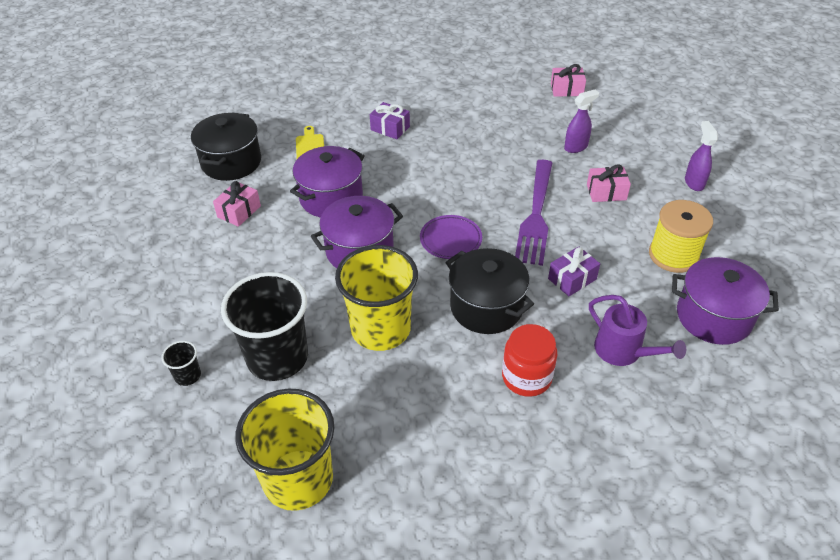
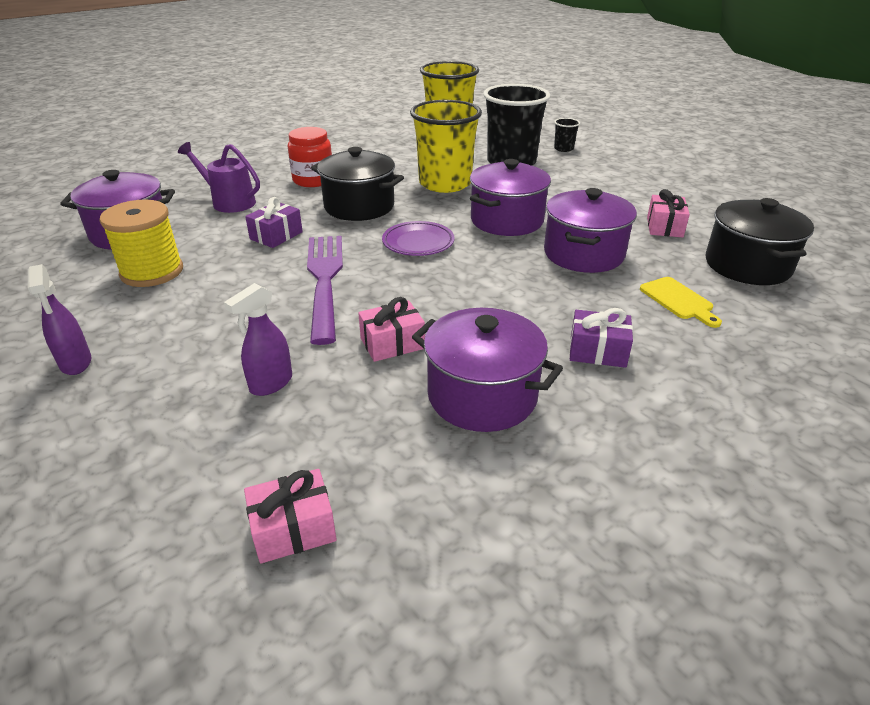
camera: 160 degrees right, 10 degrees down
(467, 119) = (482, 395): none -> purple pot
(606, 192) = (226, 323): pink gift -> pink gift (392, 343)

